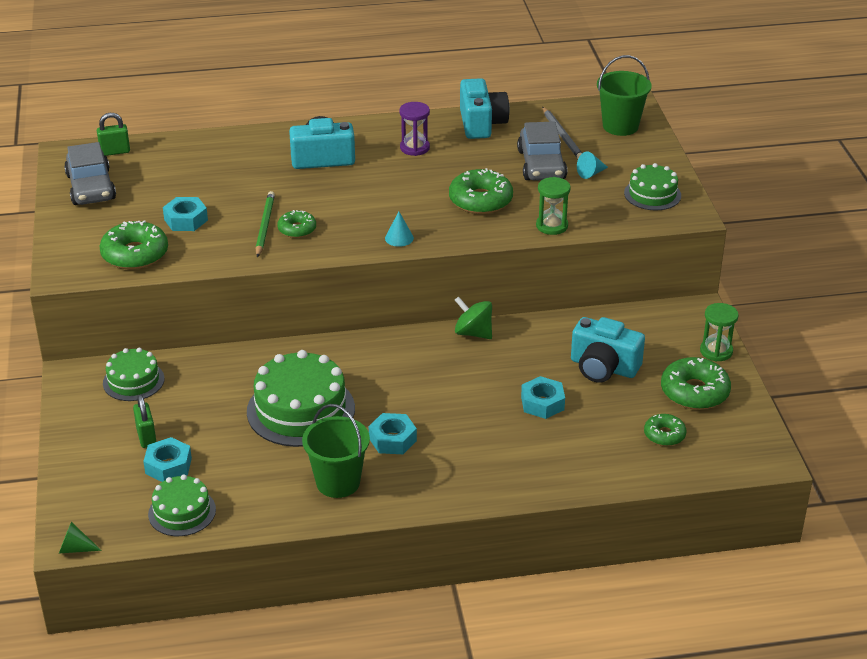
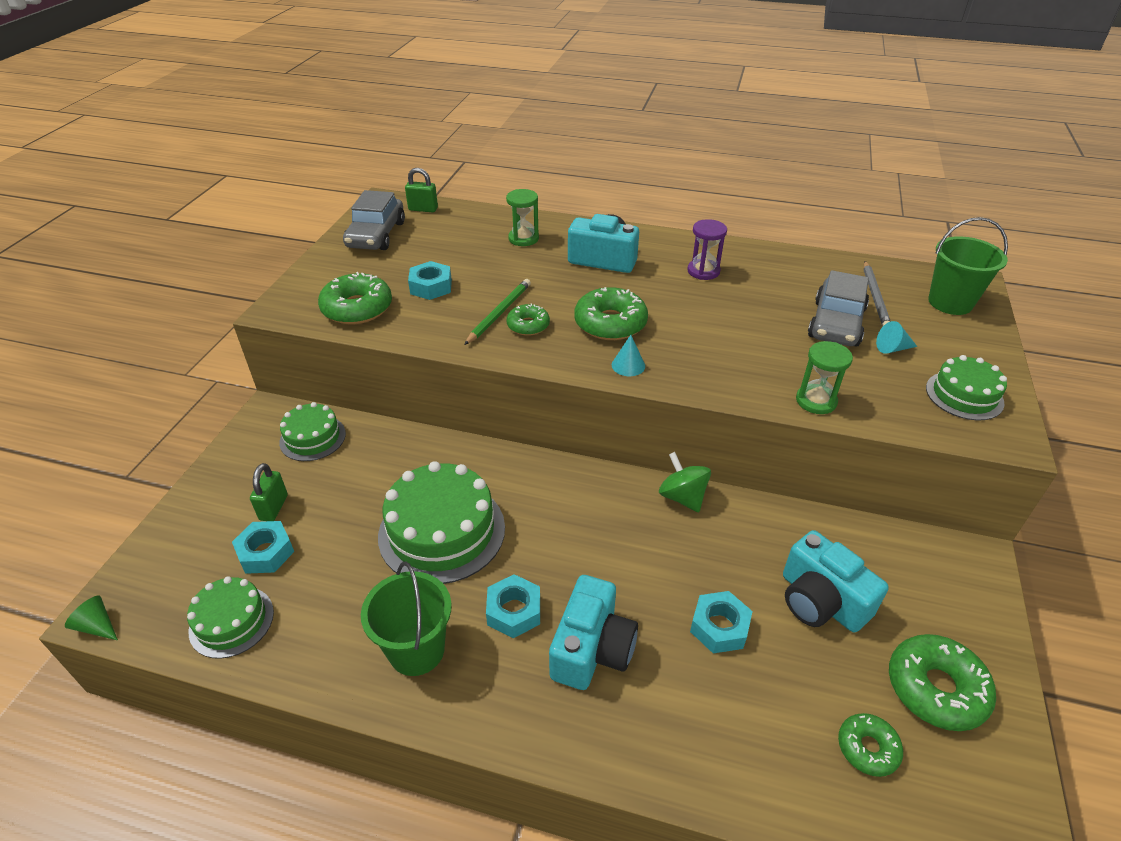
camera: 25 degrees right, 5 degrees up
(480, 200) = (744, 346): green donut -> green donut (610, 323)
(481, 124) = (788, 263): turquoise camera -> turquoise camera (592, 649)
(716, 351) = (986, 631): green hourglass -> green hourglass (523, 238)

